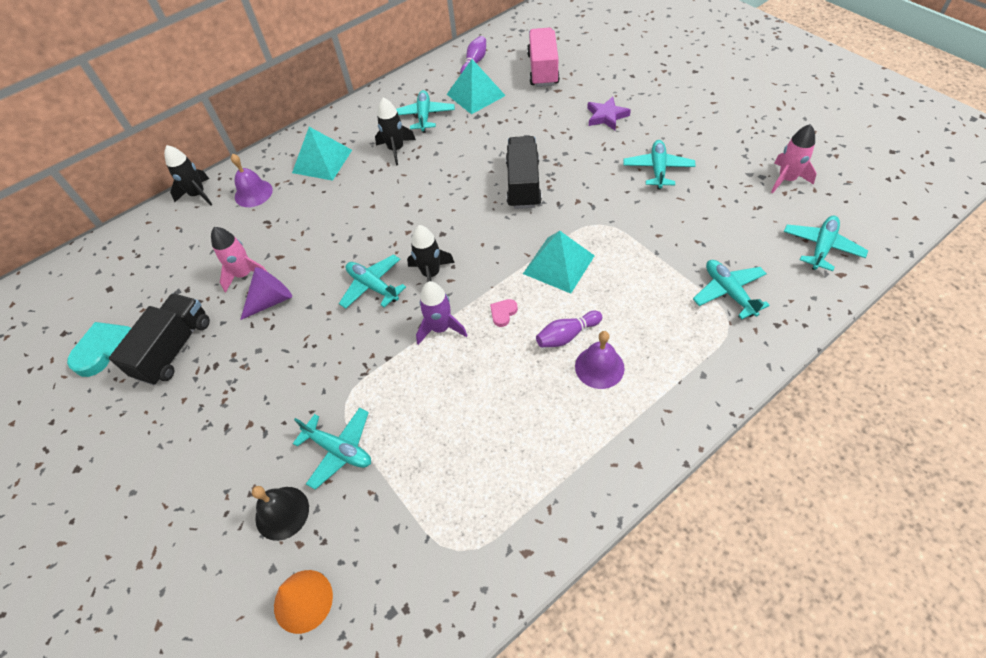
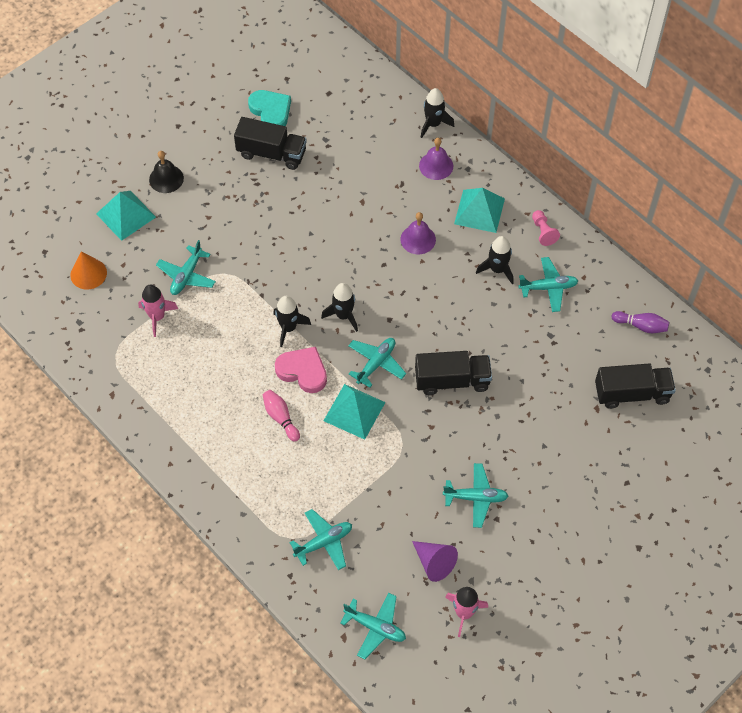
camera: 80 degrees right, 5 degrees up
(244, 274) = (343, 181): pink rocket -> pink rocket (157, 317)
(271, 300) = (316, 206): purple cone -> purple cone (434, 562)
(282, 513) = (143, 251): black bell -> black bell (166, 179)
(360, 118) = (543, 232): none -> pink pawn
(373, 286) = (330, 275): turquoise plane -> turquoise plane (376, 363)
(440, 328) = (288, 328): purple rocket -> black rocket
(475, 95) = (585, 331): turquoise pyramid -> turquoise pyramid (126, 215)
(503, 313) = (303, 371): pink heart -> pink heart, size x2.12
(543, 70) = (632, 393): pink truck -> black truck
(567, 335) = (281, 418): purple bowling pin -> pink bowling pin
(599, 367) = (251, 440): purple bell -> purple bell (418, 239)
(606, 116) = (554, 454): purple star -> none

